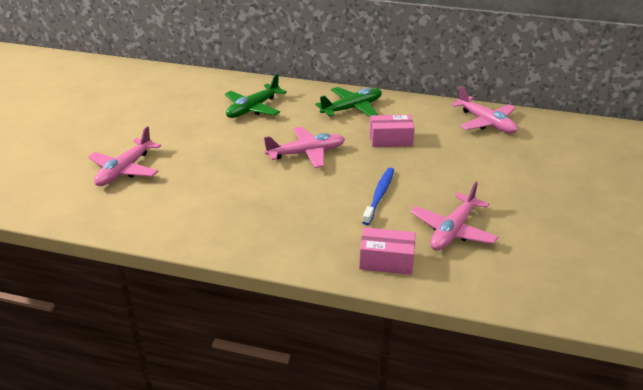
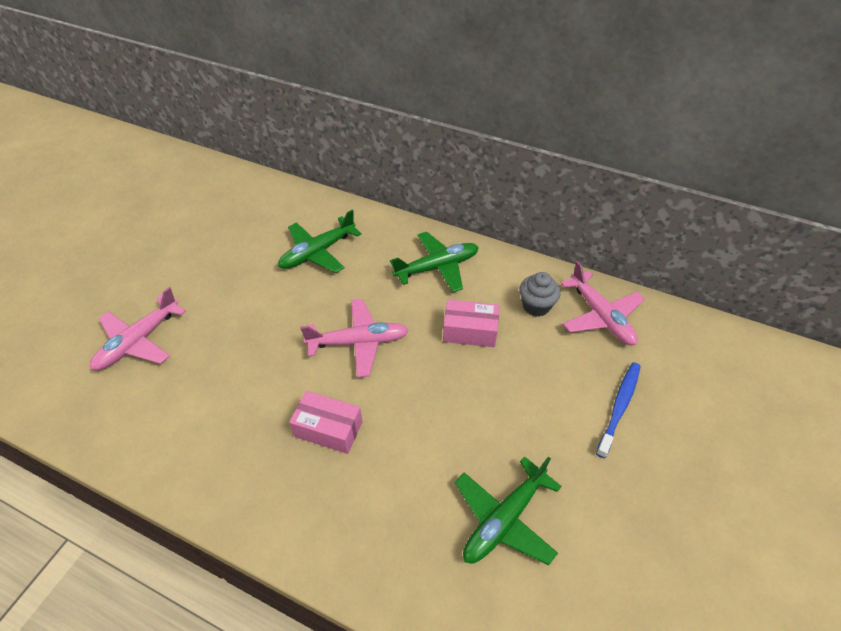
camera: 10 degrees right, 15 degrees up
(379, 195) = (428, 434): blue toothbrush -> blue toothbrush (619, 406)
(386, 261) = (402, 563): pink box -> pink box (328, 429)
(436, 122) = (536, 306): none -> grey cupcake
(453, 230) = (504, 519): pink plane -> green plane

